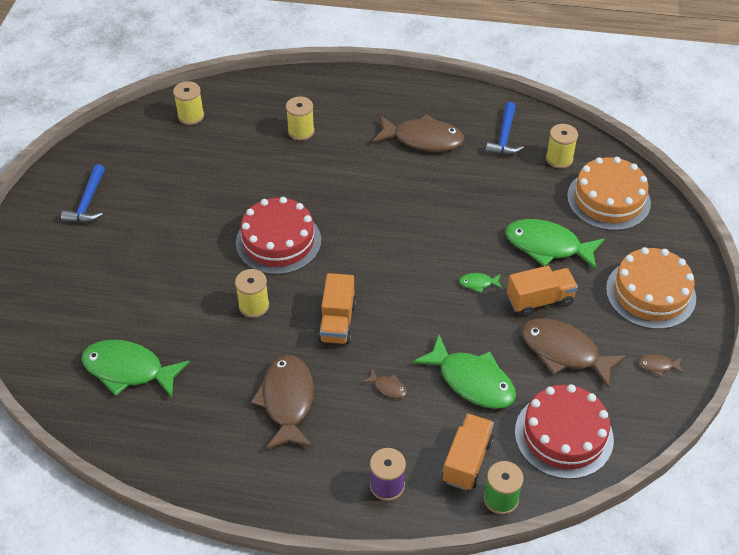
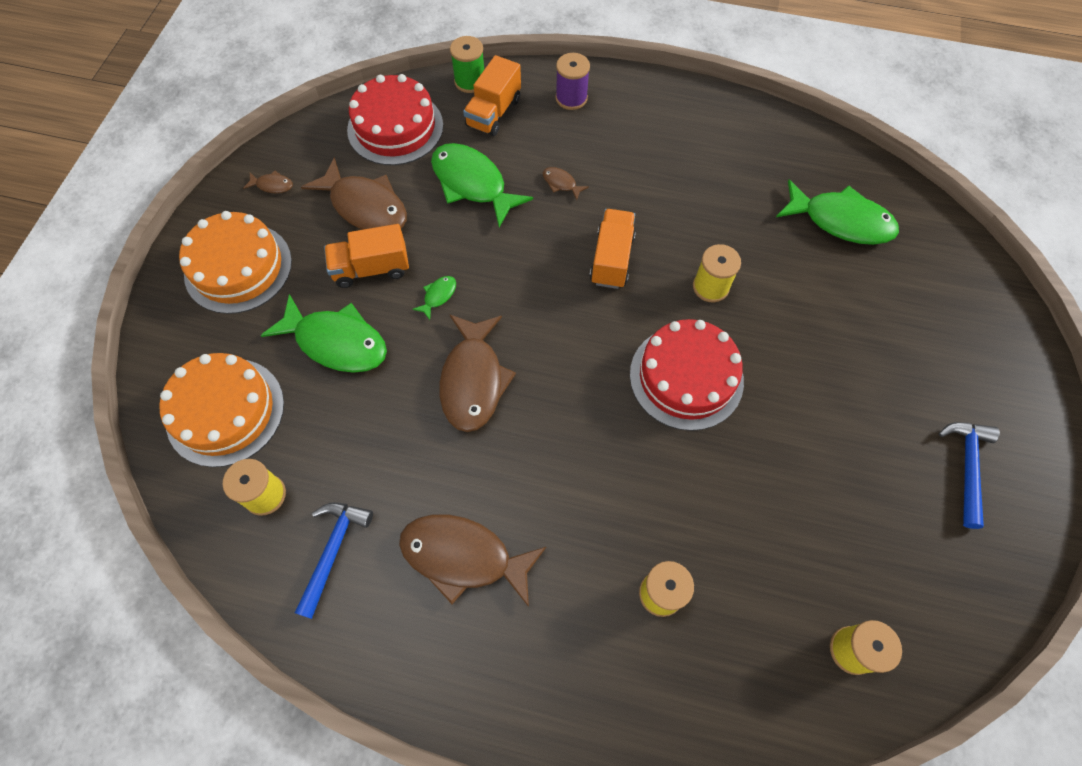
camera: 175 degrees left, 15 degrees up
(287, 401) = (666, 177): brown fish -> brown fish (473, 380)
(478, 283) = (438, 296): green fish -> green fish turned 60 degrees counterclockwise

